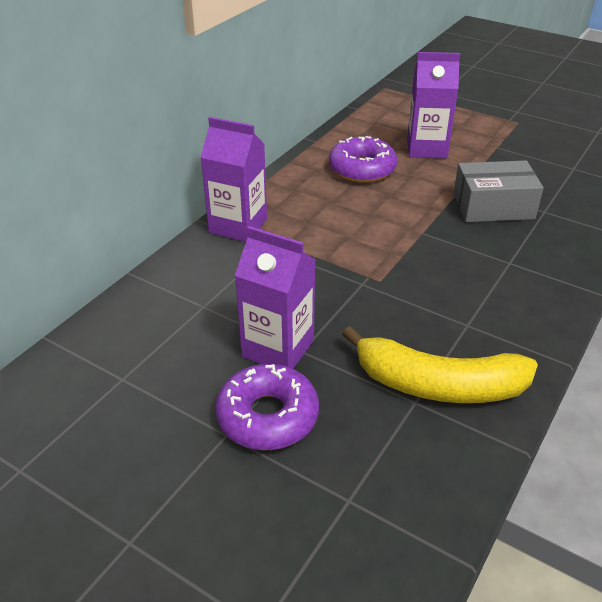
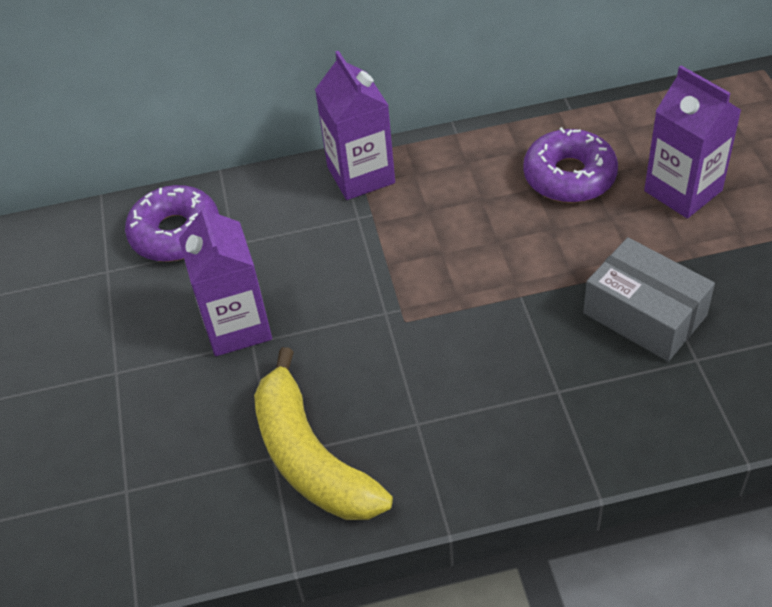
camera: 50 degrees right, 10 degrees up
(267, 416) = (158, 380): purple donut -> purple donut (175, 233)

